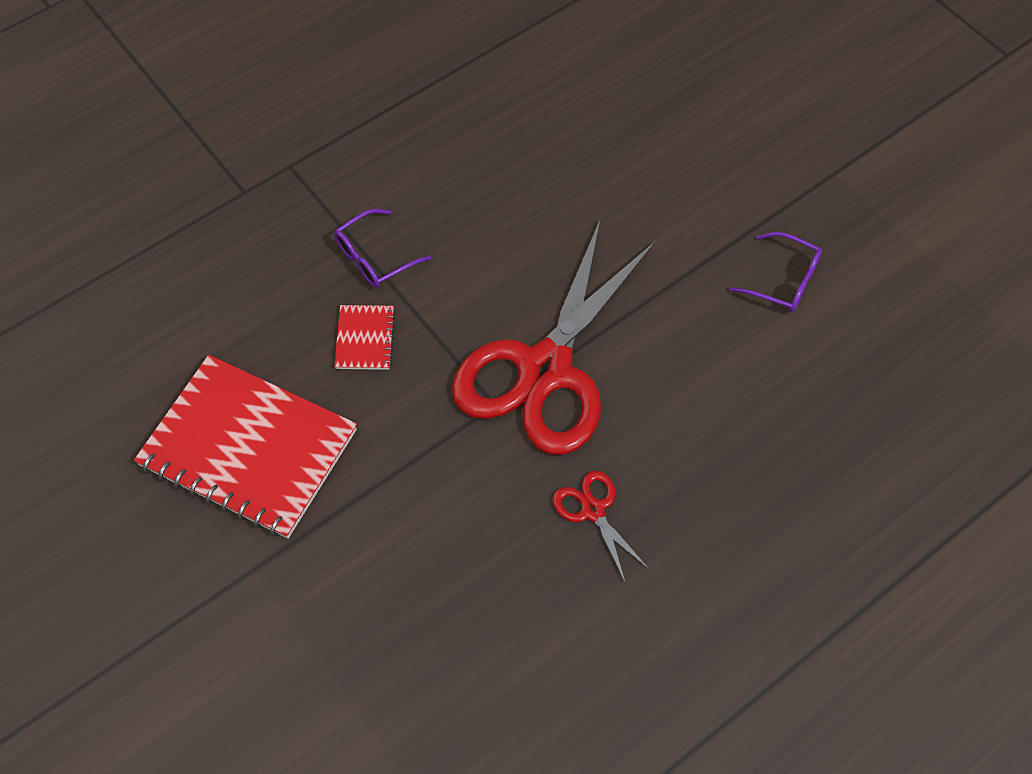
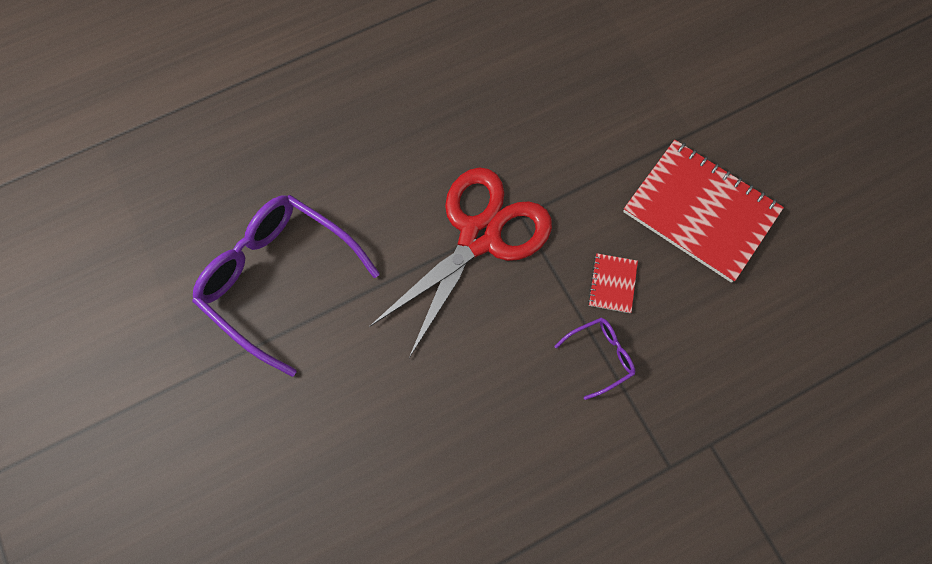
camera: 170 degrees left, 10 degrees up
(593, 510) = (467, 132): red scissors -> none
(783, 280) = (279, 279): purple glasses -> purple glasses, size x2.22

